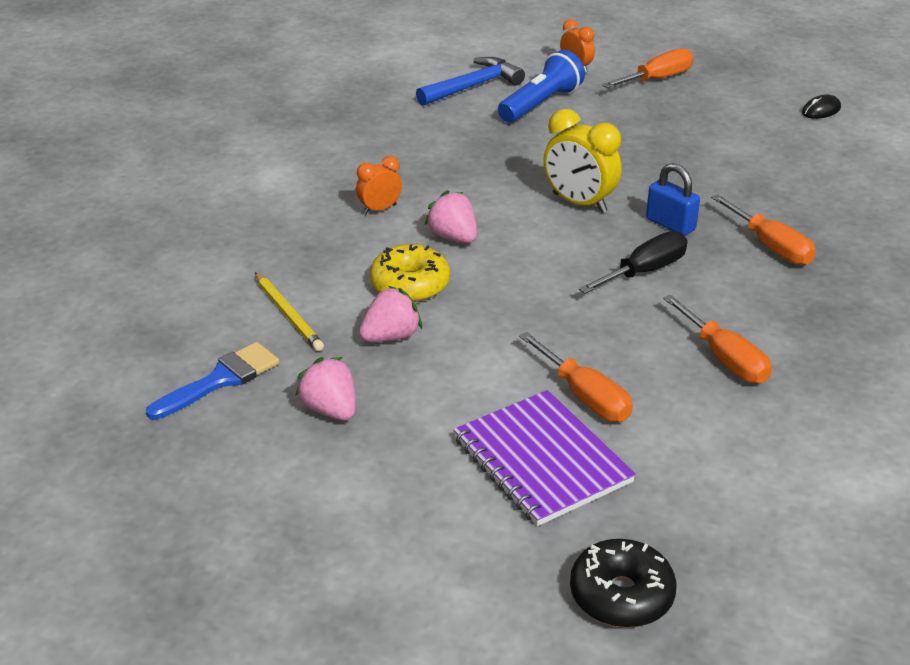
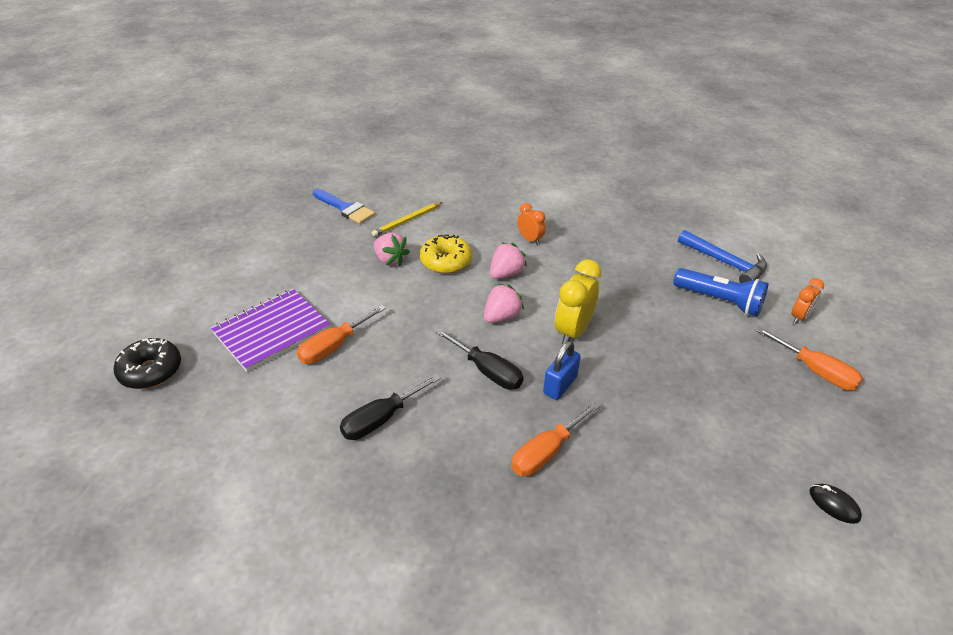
camera: 80 degrees right, 5 degrees up
(330, 409) = (320, 247): pink strawberry -> pink strawberry (501, 316)
(724, 358) = (381, 419): orange screwdriver -> black screwdriver

